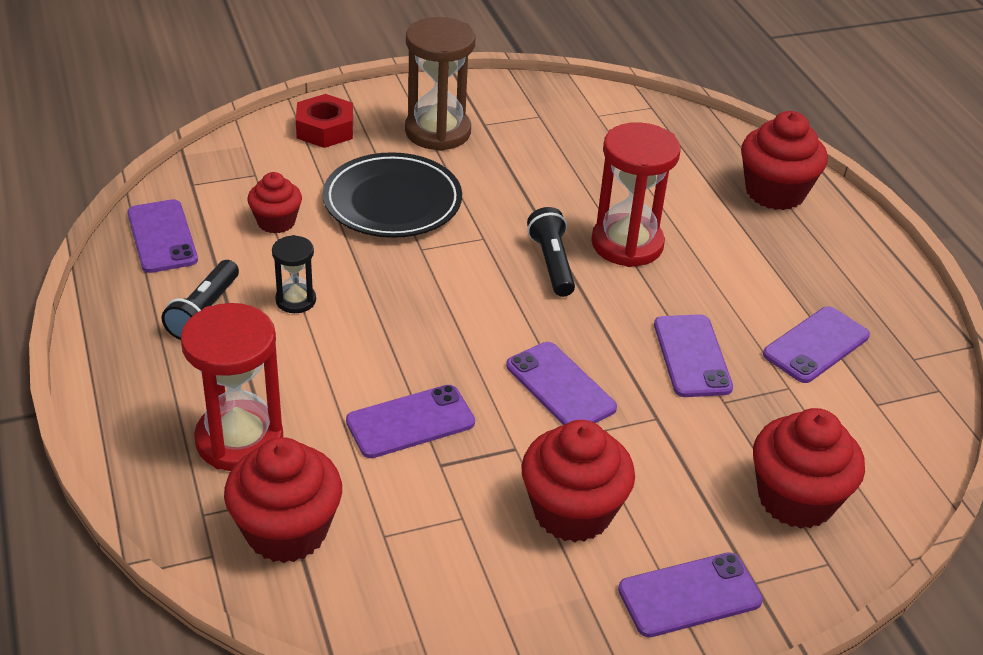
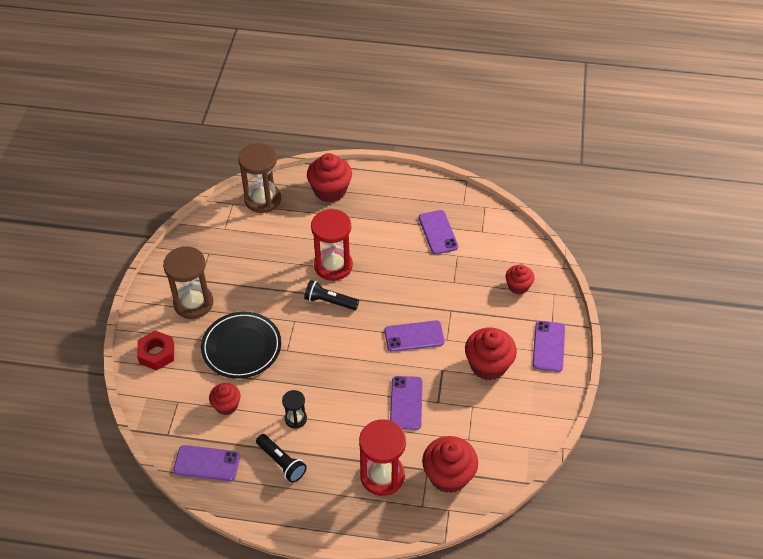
camera: 60 degrees left, 10 degrees up
(687, 132) = (263, 199): none -> brown hourglass
(692, 356) = (421, 279): purple phone -> none
(796, 499) = (518, 286): red cupcake -> red cupcake, size x0.60

